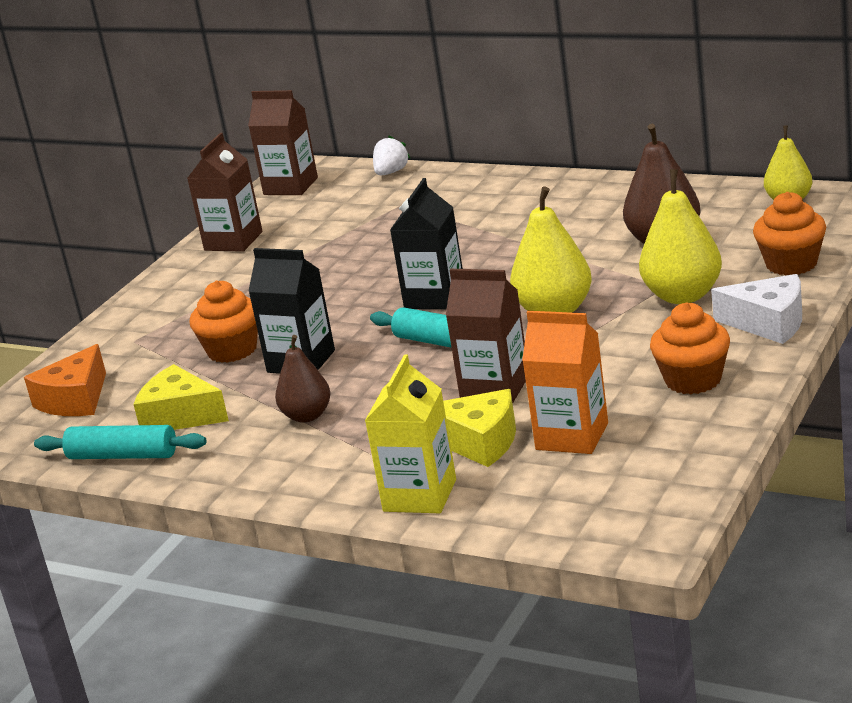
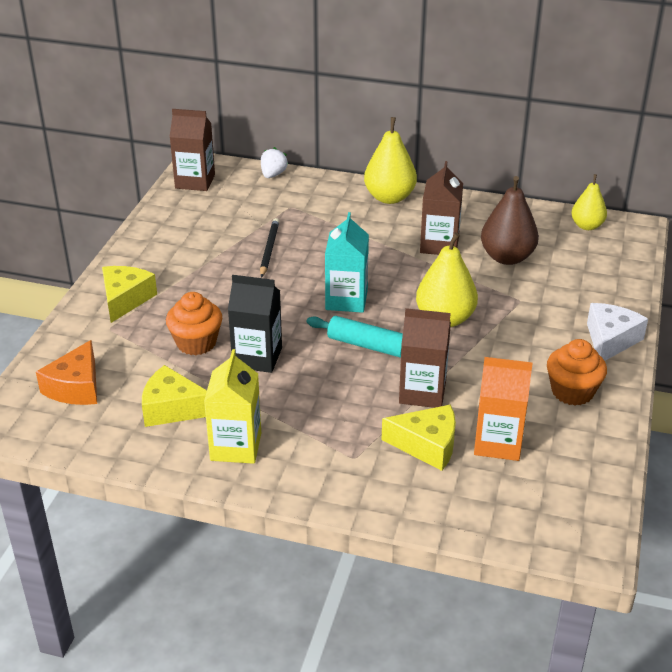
camera: 15 degrees left, 10 degrees up
(123, 456) = (135, 448): turquoise rolling pin -> none
(163, 311) = (125, 299): none -> yellow cheese
(233, 241) = (164, 232): brown carton -> brown carton (439, 245)
(307, 416) = (279, 413): brown pear -> none
(356, 251) = (269, 249): none -> black pencil
(420, 495) = (396, 498): yellow carton -> yellow carton (236, 446)
(435, 298) = (346, 300): black carton -> turquoise carton
(683, 296) = (538, 310): yellow pear -> yellow pear (389, 197)
(769, 323) = (610, 340): white cheese -> white cheese turned 75 degrees counterclockwise
(791, 264) = (608, 285): orange cupcake -> none

